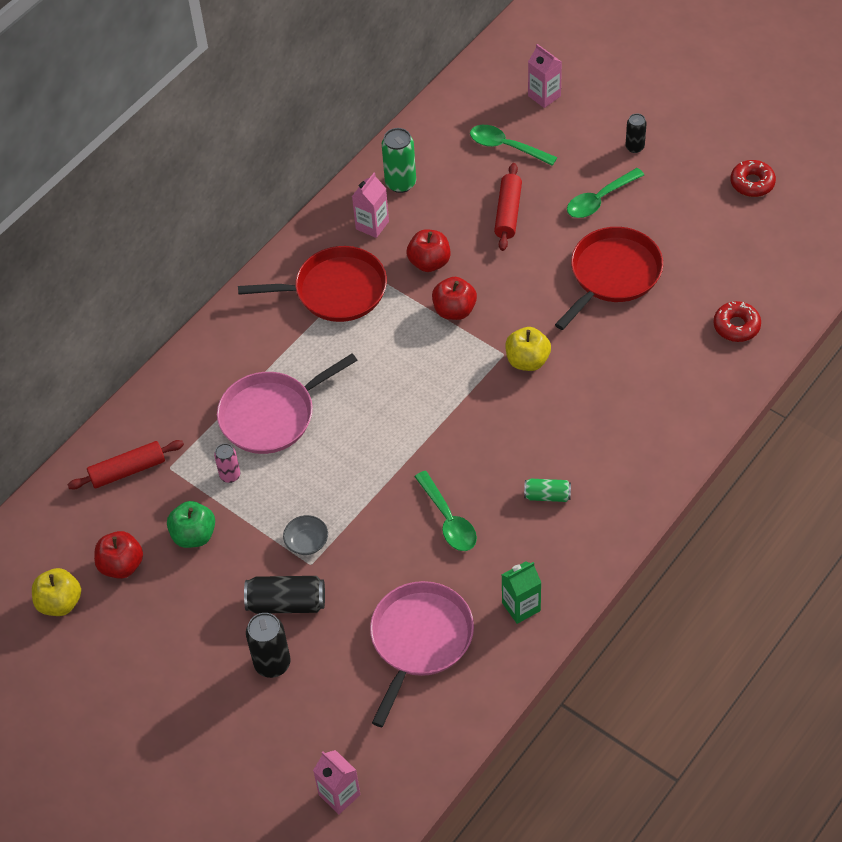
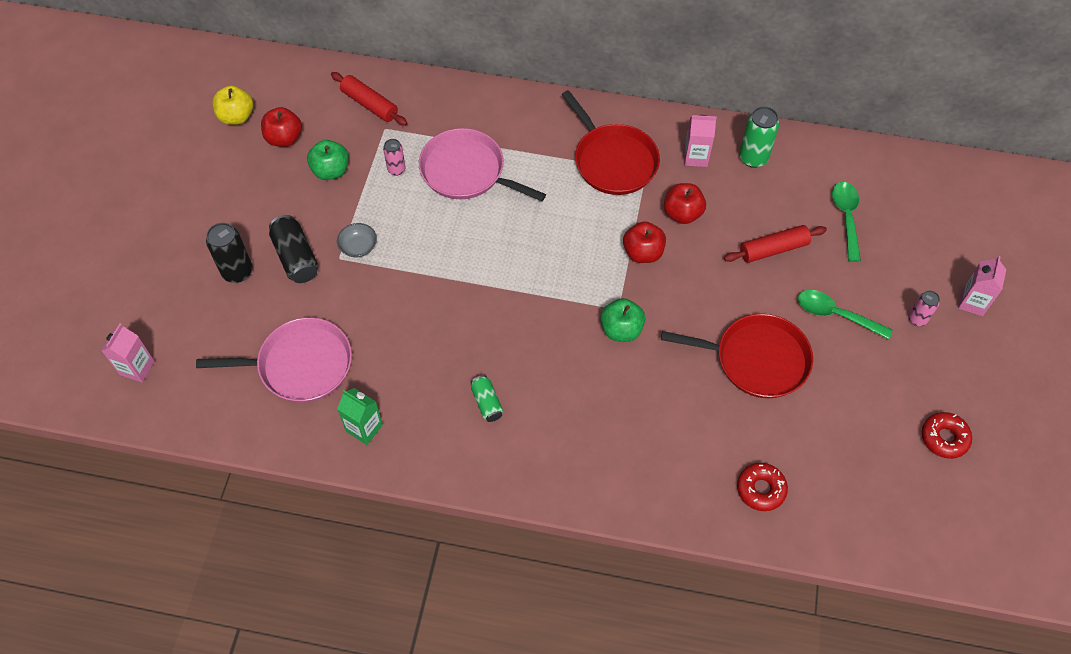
camera: 60 degrees right, 5 degrees up
(448, 520) = (426, 337): green spoon -> none
(527, 360) = (621, 330): yellow apple -> green apple
(544, 96) = (925, 223): pink carton -> pink carton (972, 302)
(634, 147) = (917, 319): black can -> pink can

